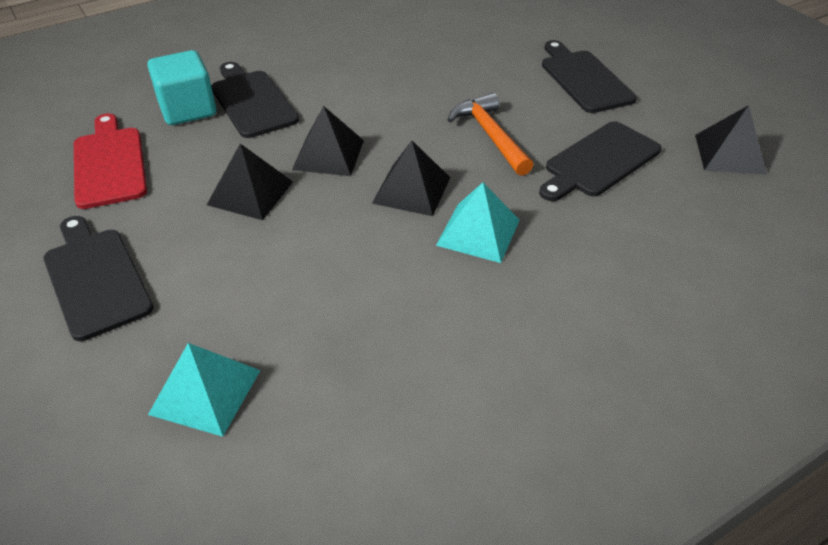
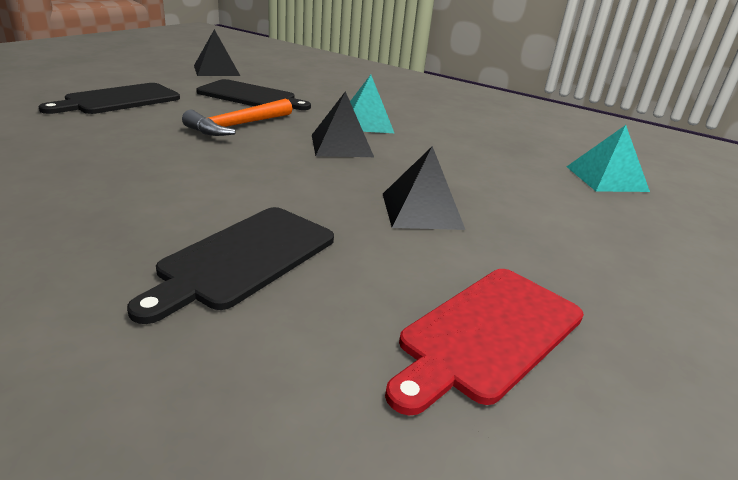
camera: 120 degrees left, 15 degrees down
(95, 278) = (621, 256): black cutting board -> none
(188, 109) = (301, 312): turquoise cube -> none
(328, 155) = (324, 185): black pyramid -> none

